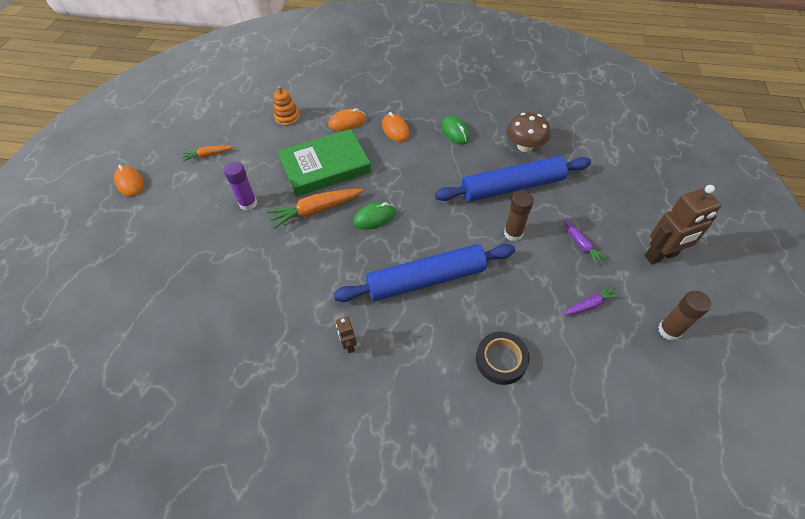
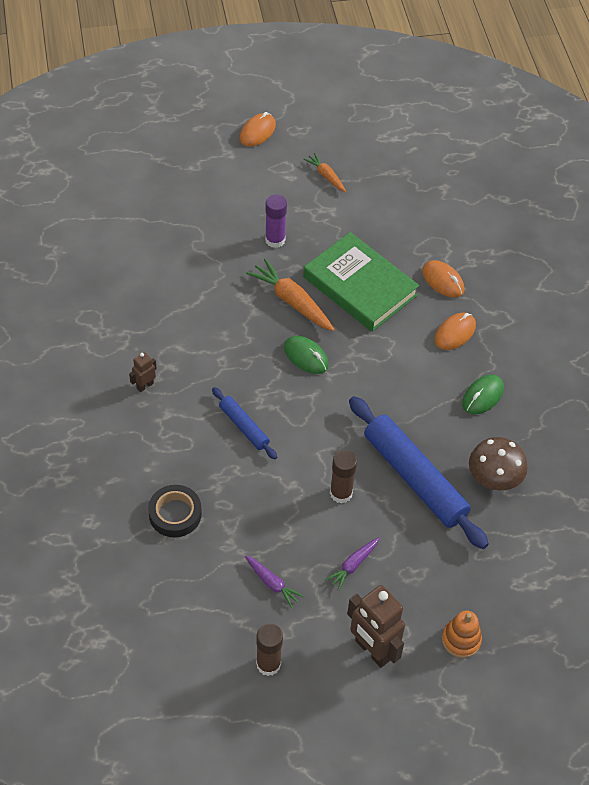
camera: 65 degrees right, 0 degrees up
(287, 117) = (421, 220): orange stacking toy -> orange stacking toy (461, 640)
(426, 279) = (244, 426): blue rolling pin -> blue rolling pin, size x0.50

